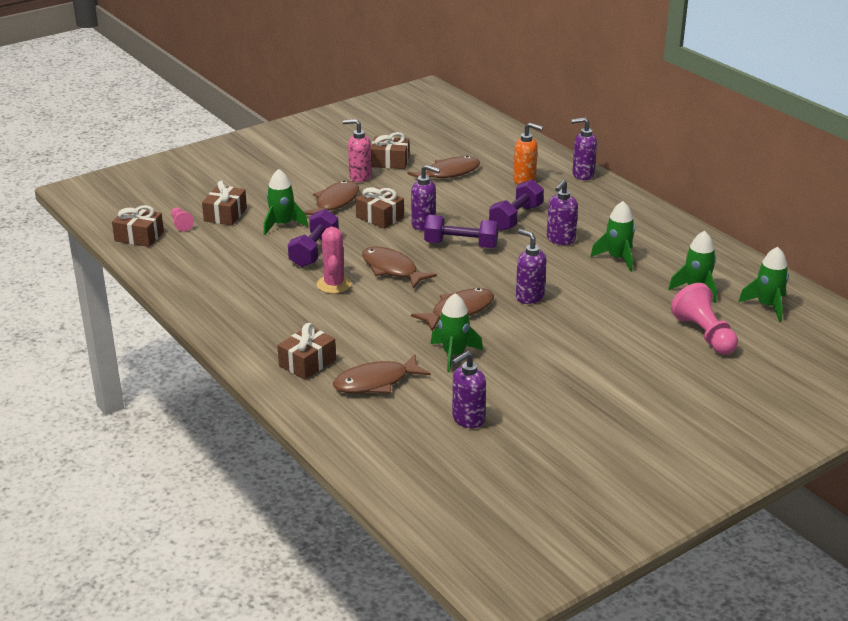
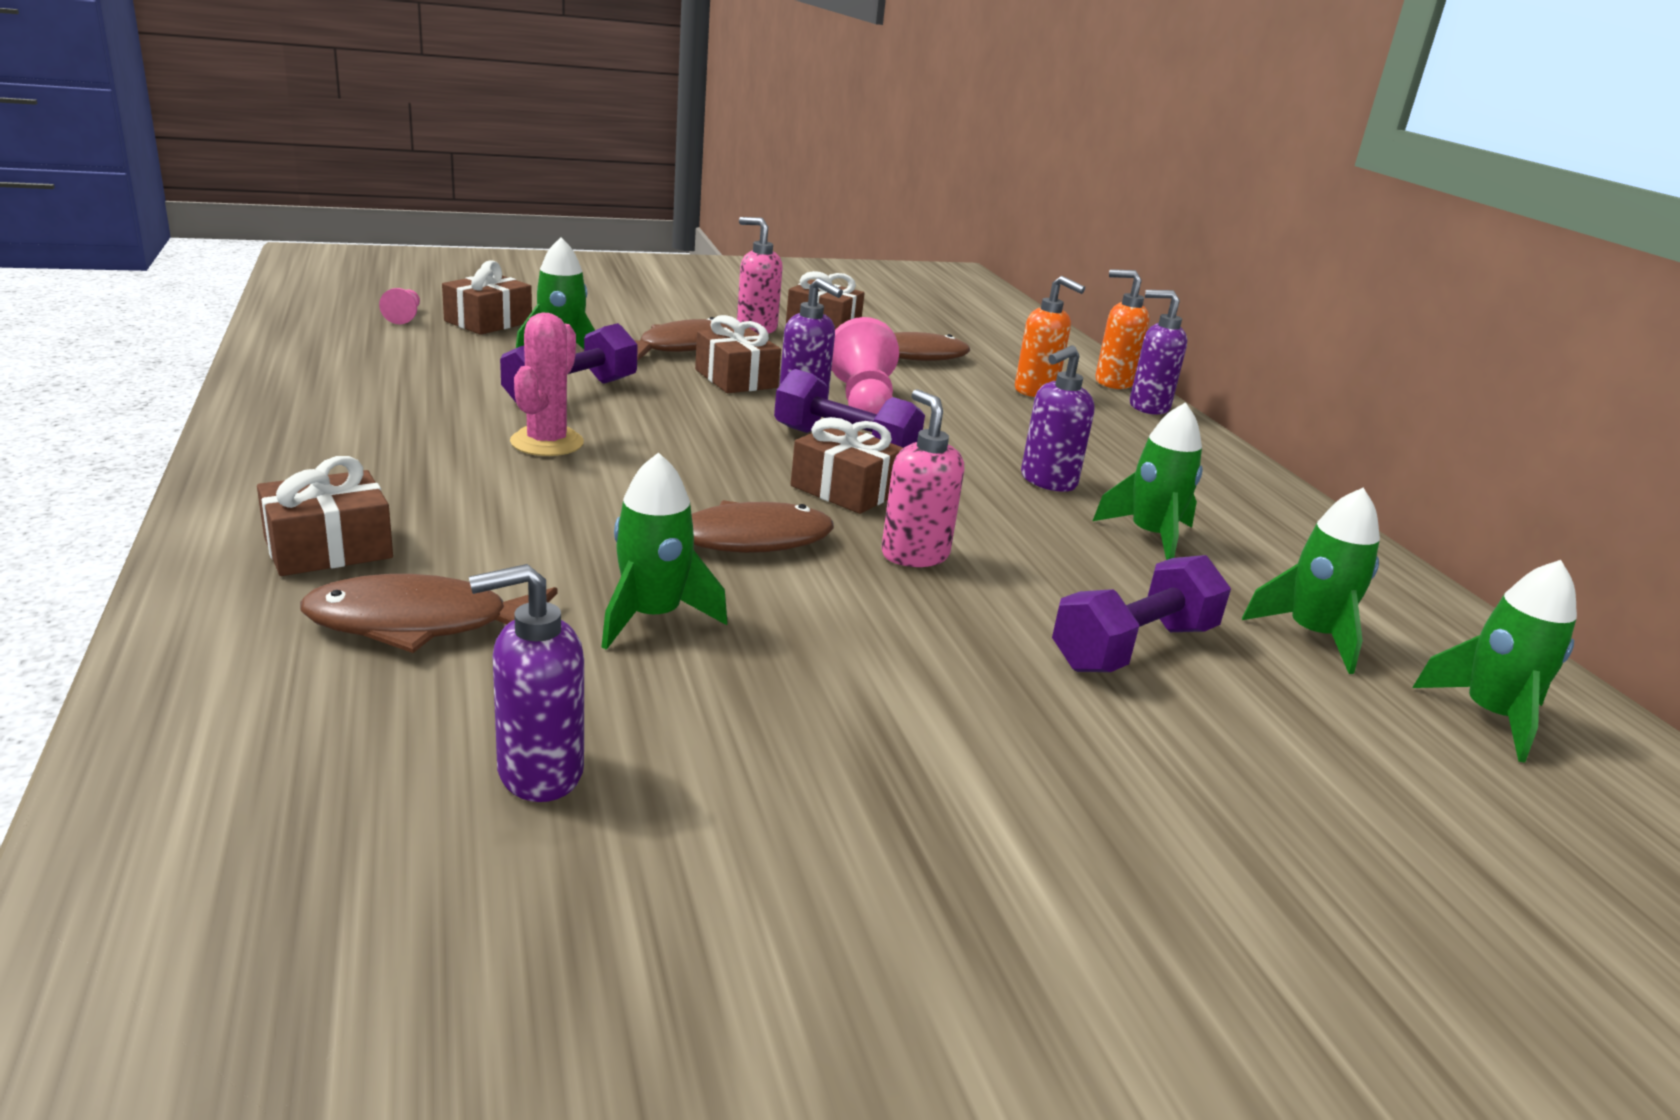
camera: 15 degrees right, 5 degrees down
(139, 236) = (318, 315): brown gift -> brown gift (844, 490)
(392, 269) = (679, 447): brown fish -> none
(515, 218) = (981, 433): purple dumbbell -> purple dumbbell (1133, 647)
(529, 297) = (914, 555): purple soap dispenser -> pink soap dispenser
(558, 161) = (1113, 382): none -> orange soap dispenser
(704, 334) = (1300, 738): pink pawn -> pink pawn (863, 402)

